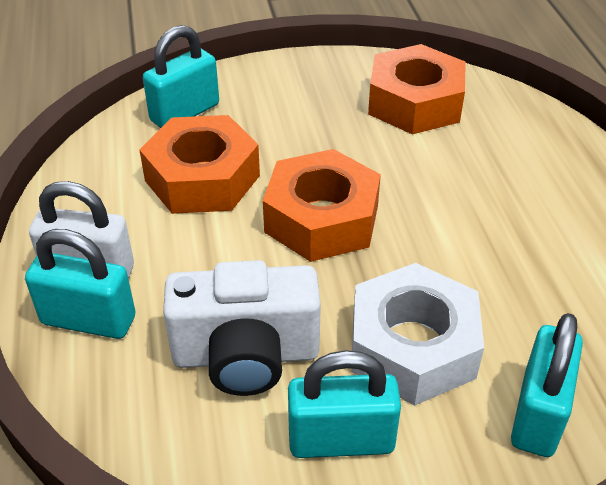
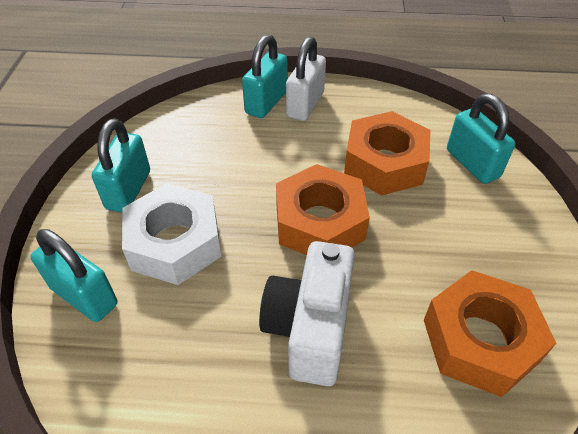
camera: 105 degrees right, 5 degrees up
(246, 356) = (209, 160): white camera -> white camera (310, 328)

